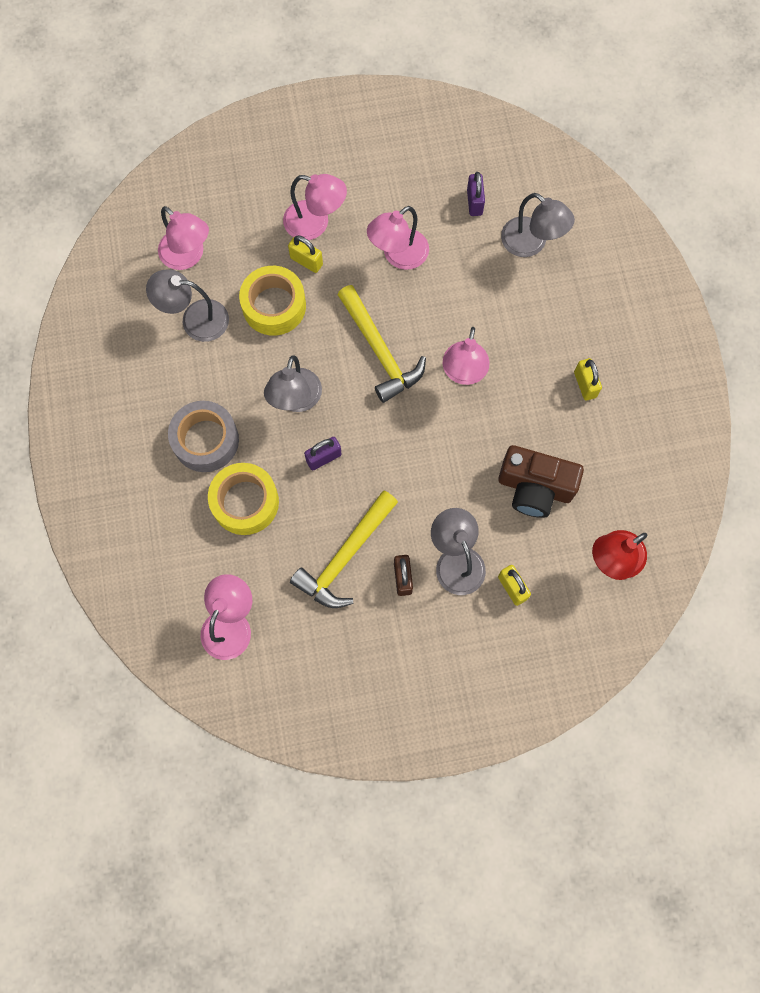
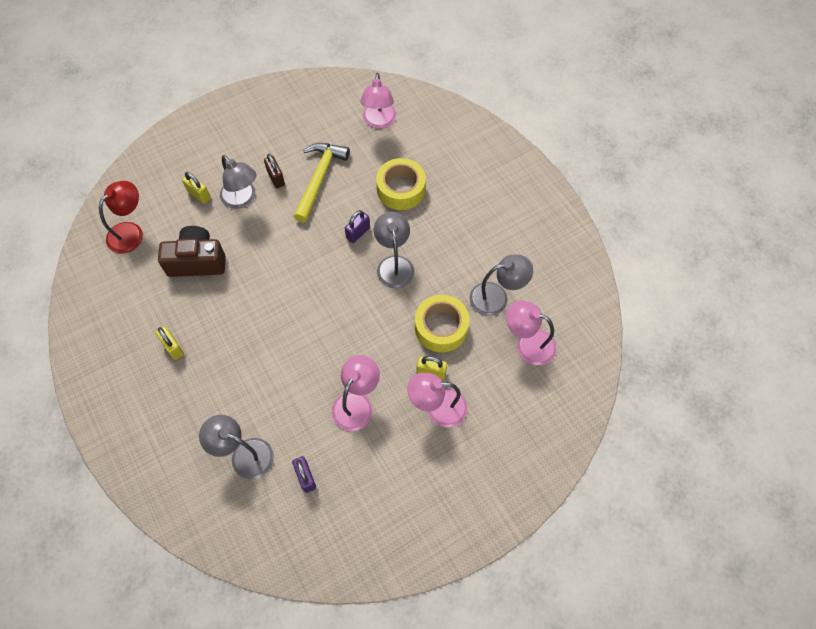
camera: 160 degrees right, 10 degrees down
(206, 440) = (446, 218): grey tape -> none
(380, 351) = (344, 320): yellow hammer -> none
(463, 373) = (273, 325): pink lamp -> none

